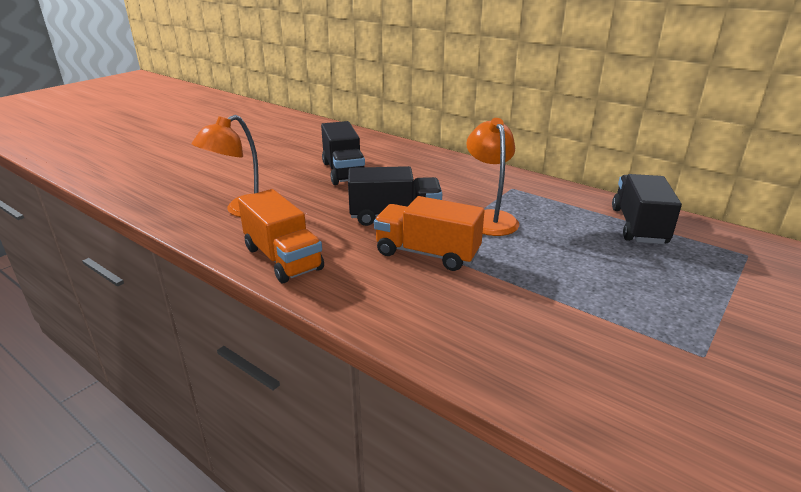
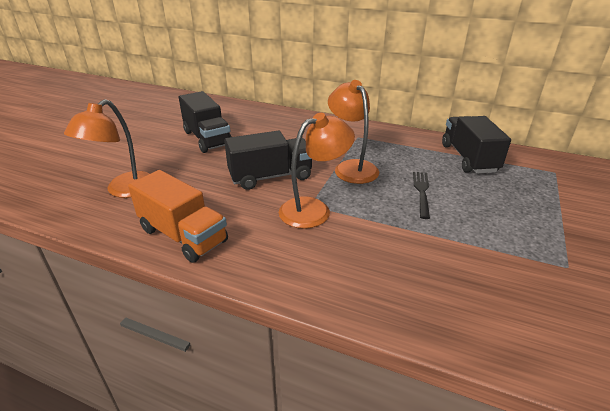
camera: 15 degrees left, 5 degrees up
(427, 253) = (314, 209): orange truck -> orange lamp
(560, 253) = (421, 192): none -> black fork

